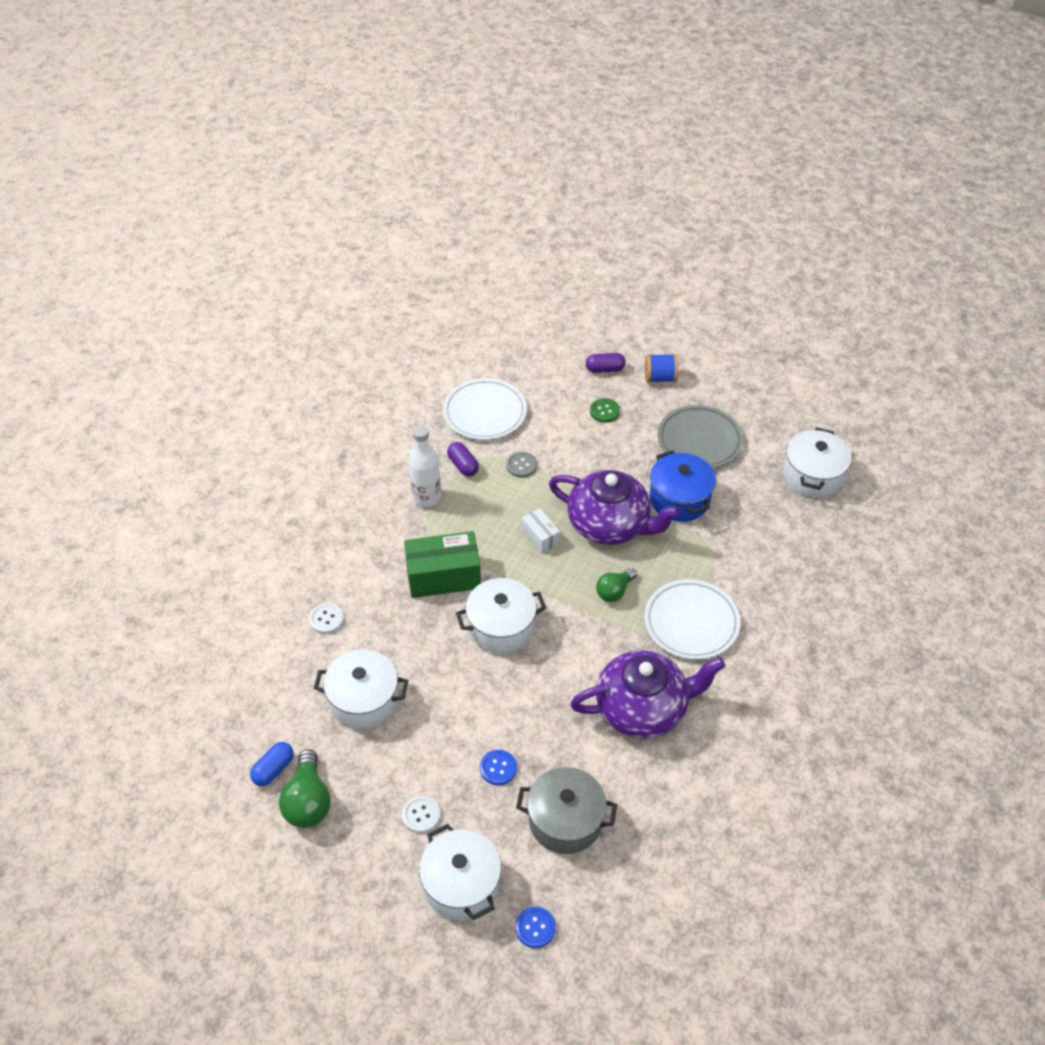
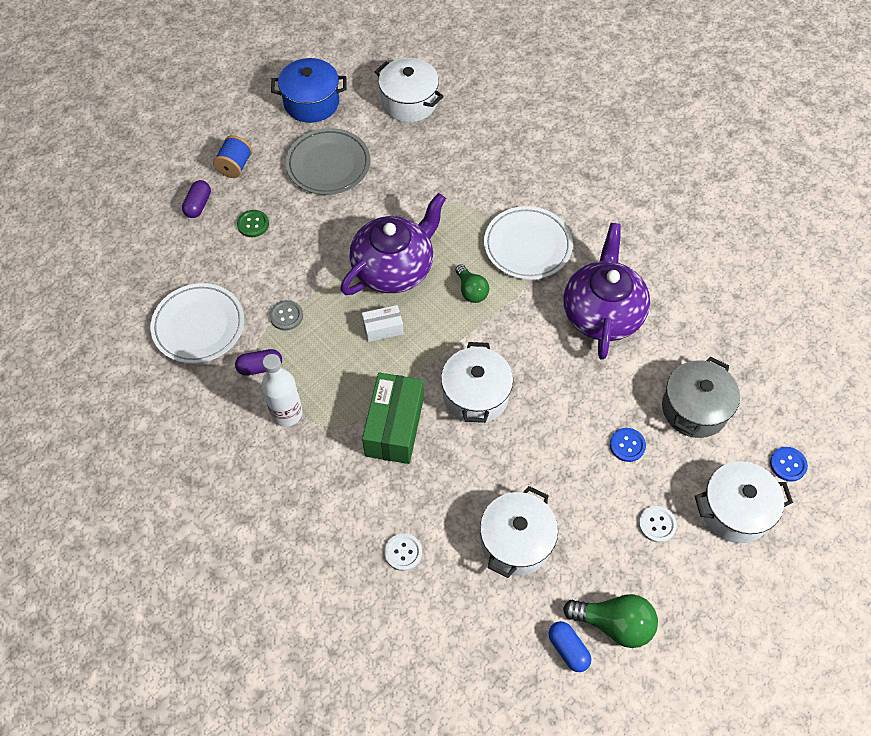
camera: 70 degrees left, 10 degrees up
(679, 499) = (389, 205): blue pot -> blue pot (311, 102)

